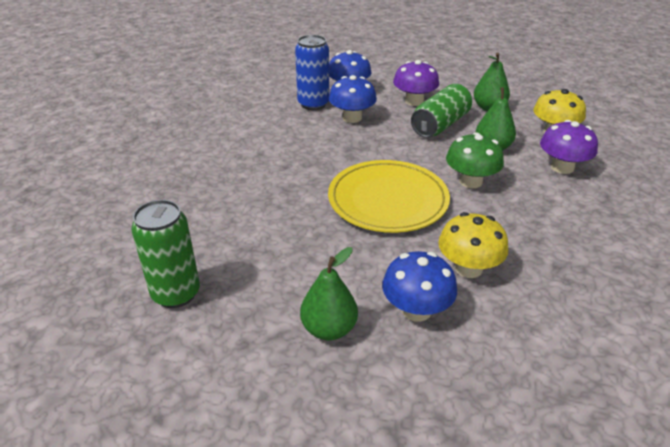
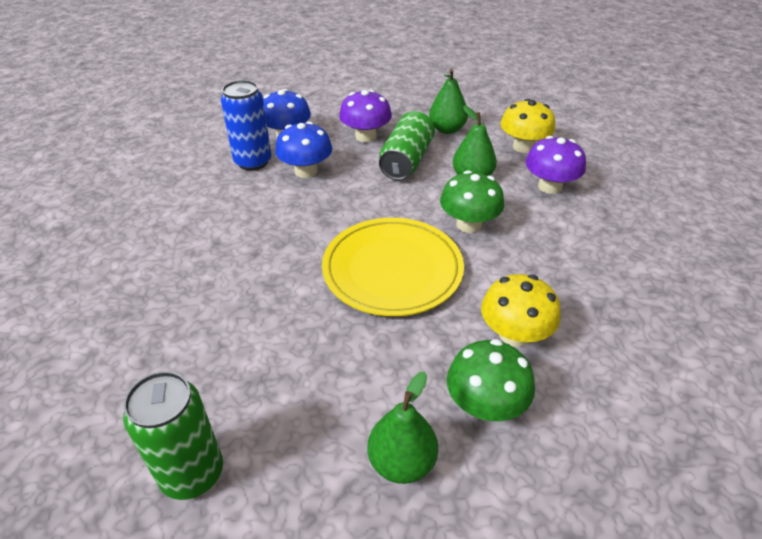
camera: 20 degrees left, 5 degrees up
(416, 310) = (485, 405): blue mushroom -> green mushroom

